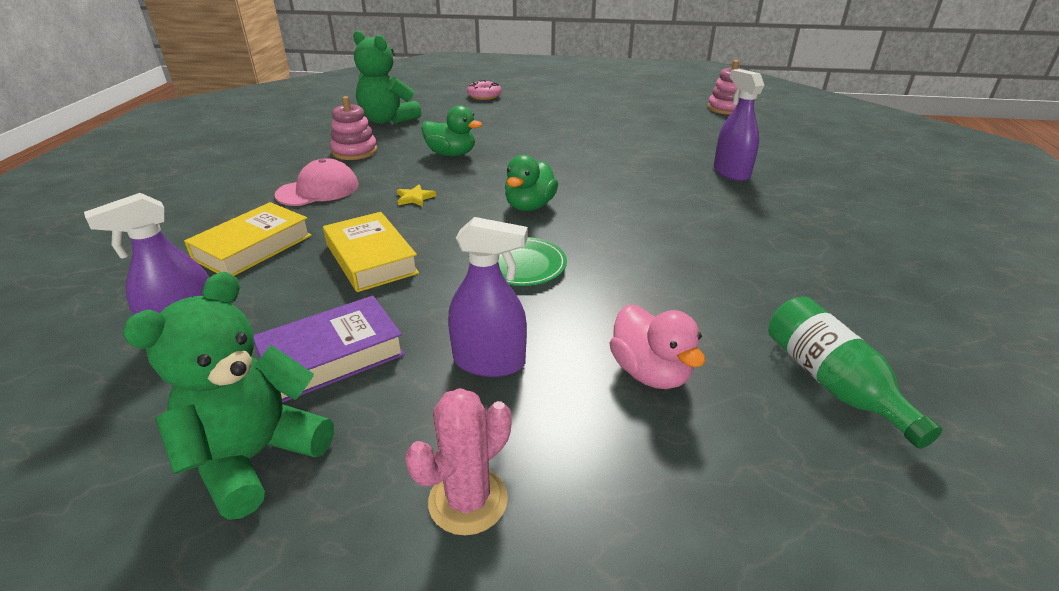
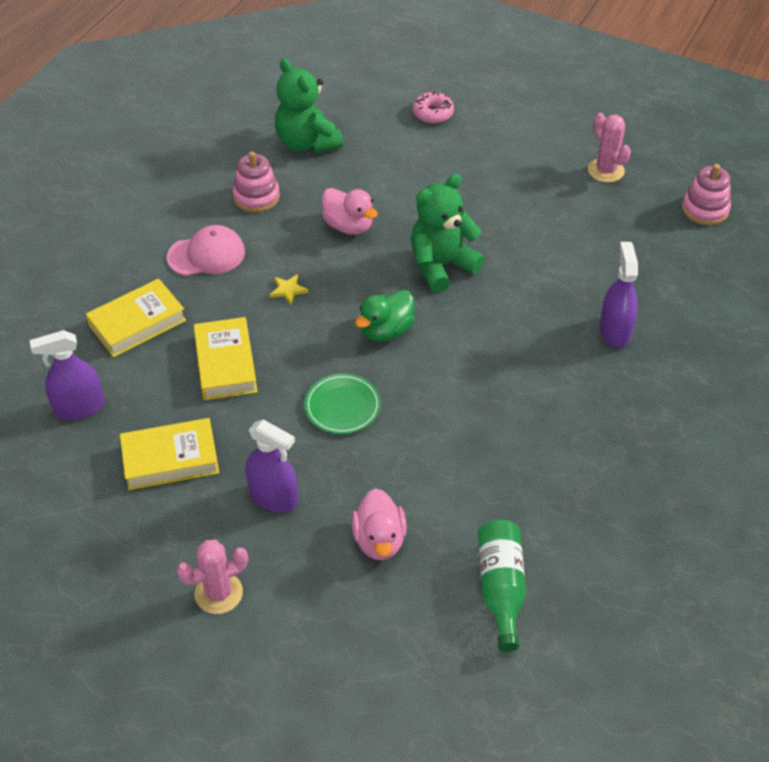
camera: 20 degrees right, 15 degrees up
(255, 456) = (108, 525): green teddy bear -> green teddy bear (441, 265)
(332, 356) = (170, 459): purple book -> yellow book
(451, 154) = (348, 226): green duck -> pink duck
(637, 102) = (606, 170): none -> pink cactus

